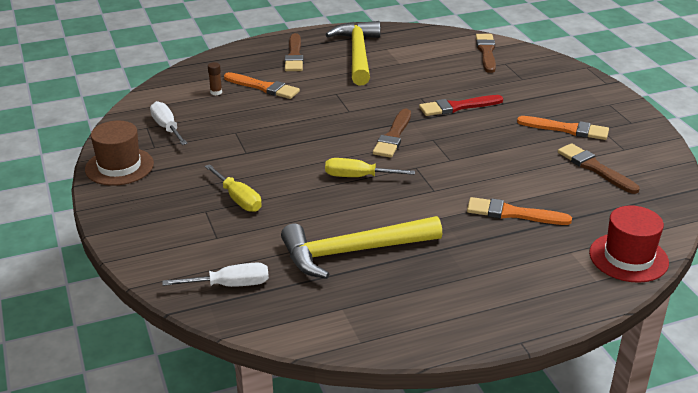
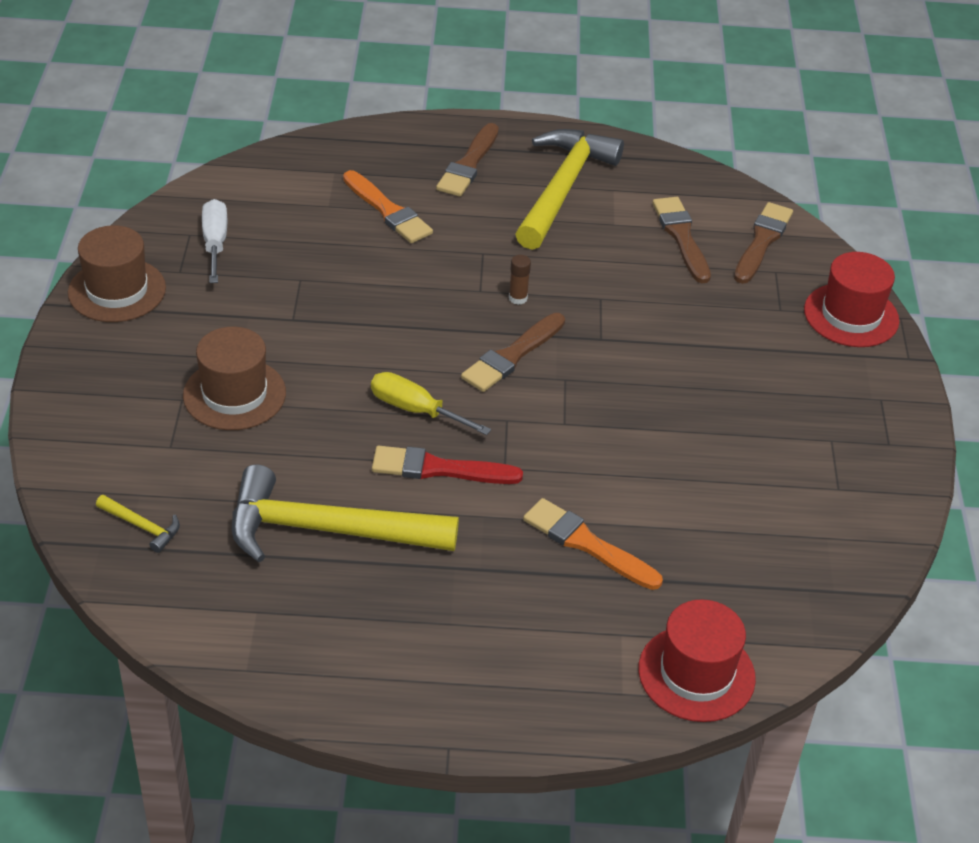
camera: 20 degrees right, 10 degrees up
(216, 92) = (317, 200): brown glue stick -> brown glue stick (518, 298)
(230, 285) = (142, 526): white screwdriver -> yellow hammer
(238, 199) = (234, 394): yellow screwdriver -> brown hat
(457, 107) = (642, 332): red brush -> red brush (439, 469)
(561, 72) = (851, 315): none -> red hat
(567, 129) = (778, 425): orange brush -> none
(595, 168) = (766, 507): brown brush -> brown brush (681, 237)

